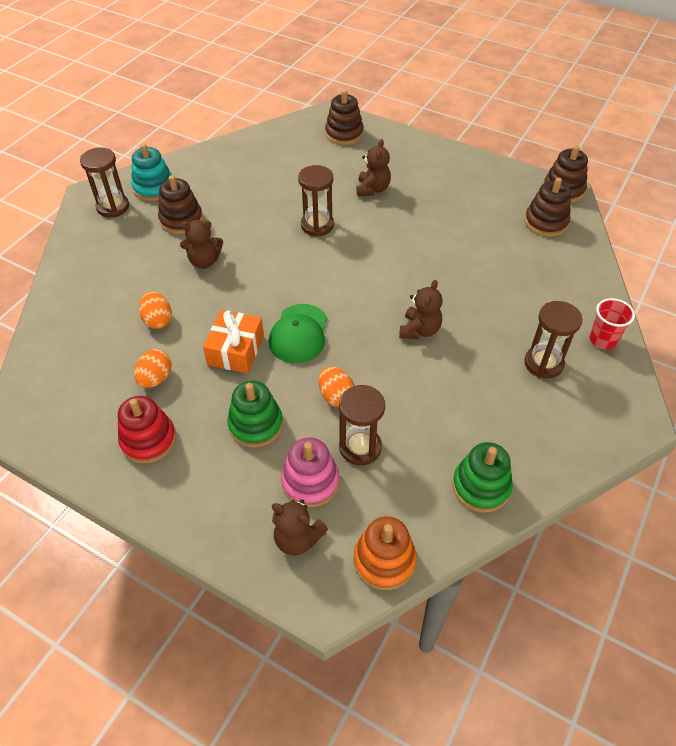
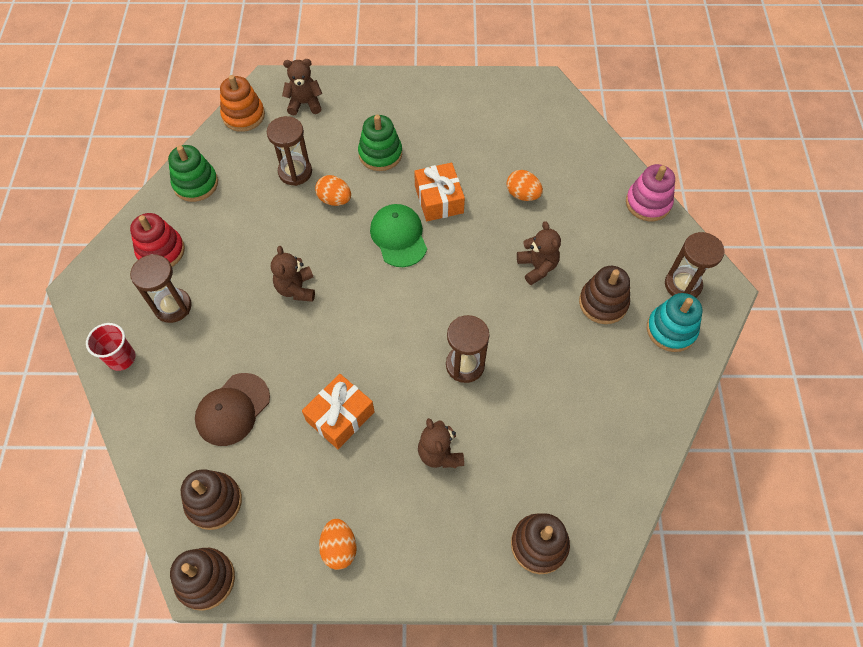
camera: 150 degrees right, 10 degrees up
(148, 440) = (446, 113): red stacking toy -> red stacking toy (161, 251)
(155, 379) = (480, 152): orange egg -> orange egg (339, 548)
(204, 261) = (537, 267): brown teddy bear -> brown teddy bear turned 105 degrees clockwise
(310, 482) = (317, 136): pink stacking toy -> pink stacking toy (648, 203)
(430, 232) = (340, 416): none -> orange gift
(513, 267) = (232, 409): none -> brown cap

